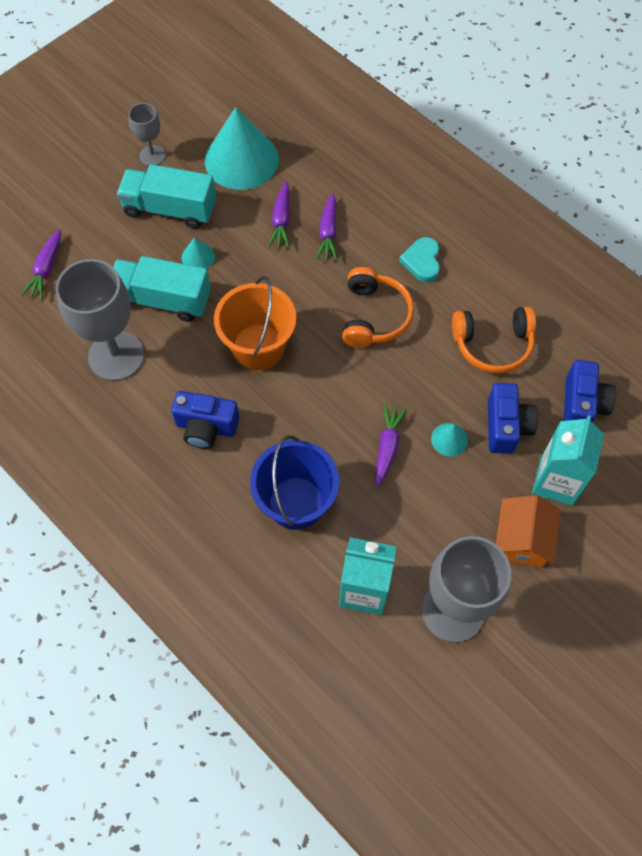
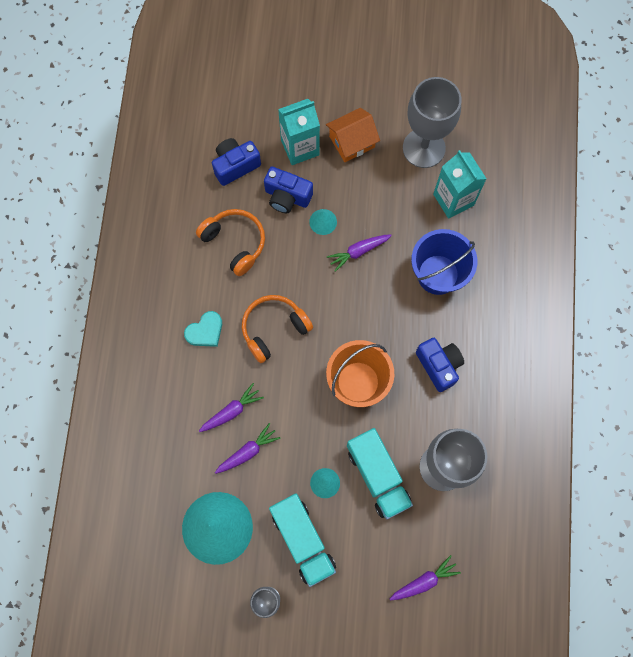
camera: 130 degrees left, 10 degrees up
(506, 426) = (287, 197): blue camera -> blue camera turned 120 degrees counterclockwise

